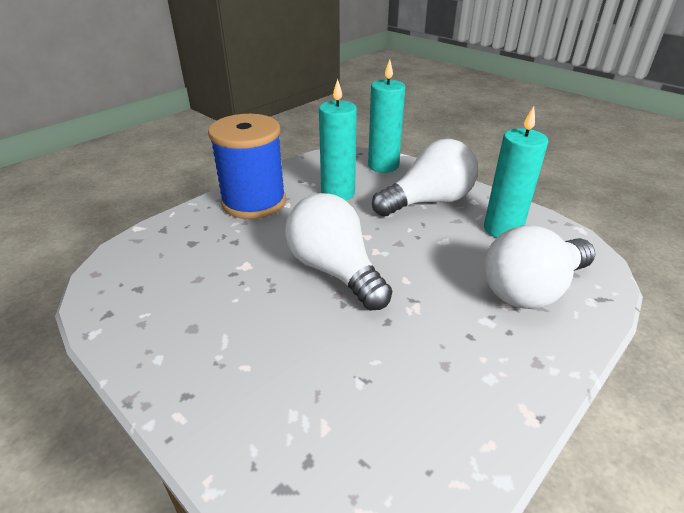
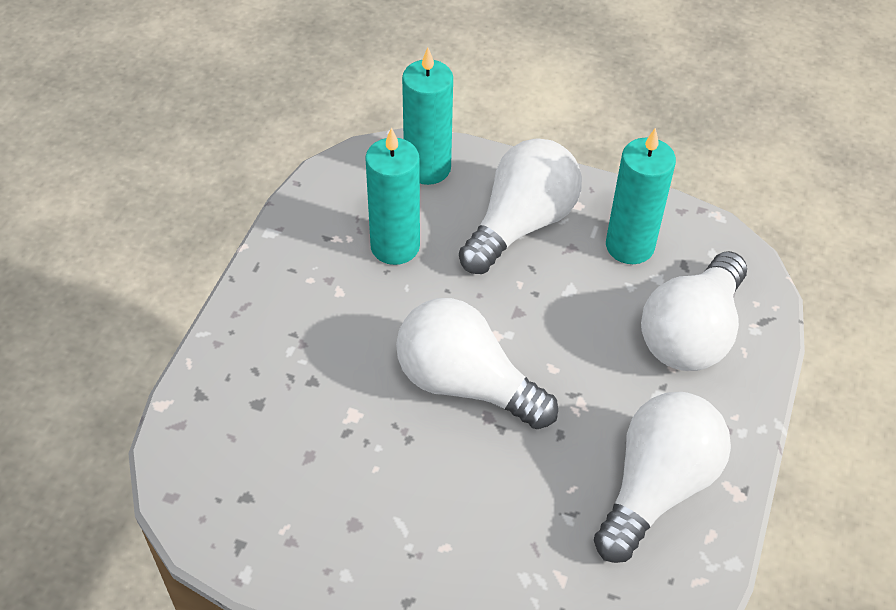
camera: 25 degrees left, 15 degrees up
(254, 202) = (289, 302): blue spool -> none
(452, 385) = (656, 487): none -> white light bulb

